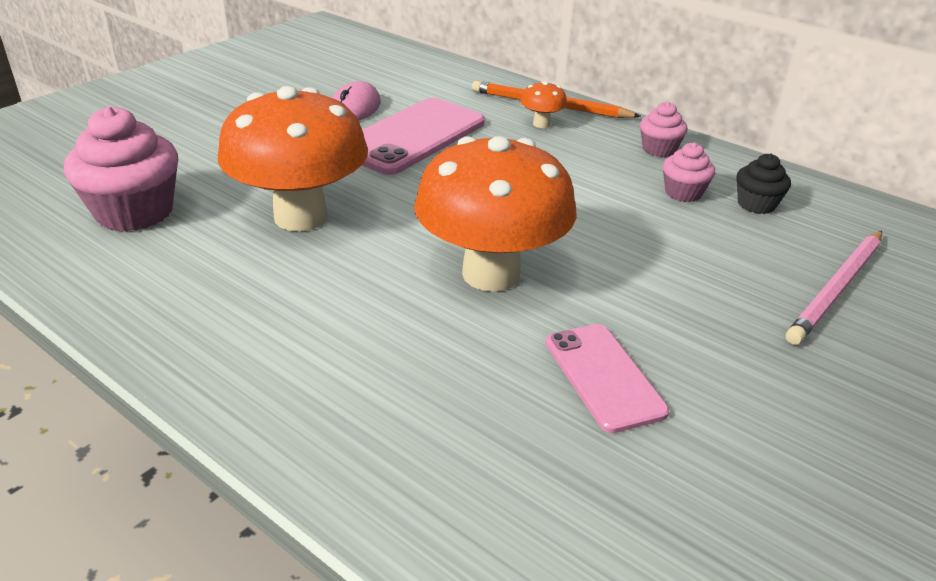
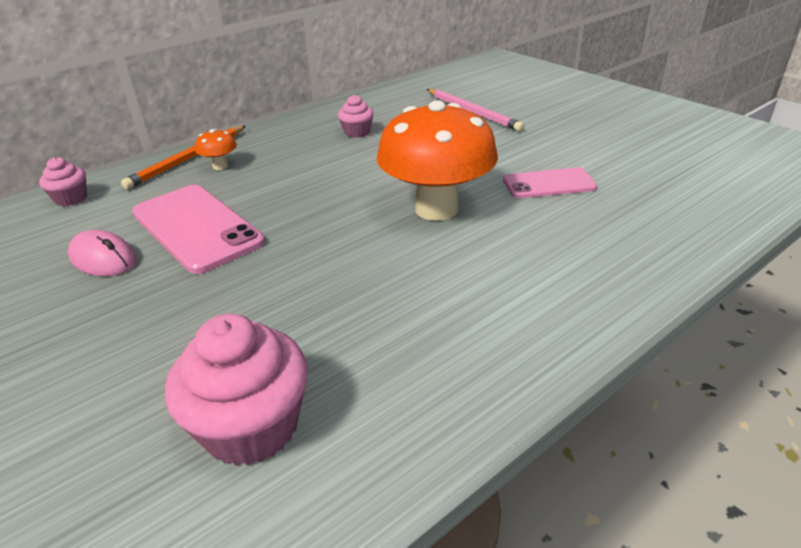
camera: 75 degrees left, 0 degrees up
(301, 217) = (318, 296): orange mushroom -> none
(659, 149) = (293, 130): pink cupcake -> pink cupcake (71, 199)
(756, 204) = (380, 115): black cupcake -> none

